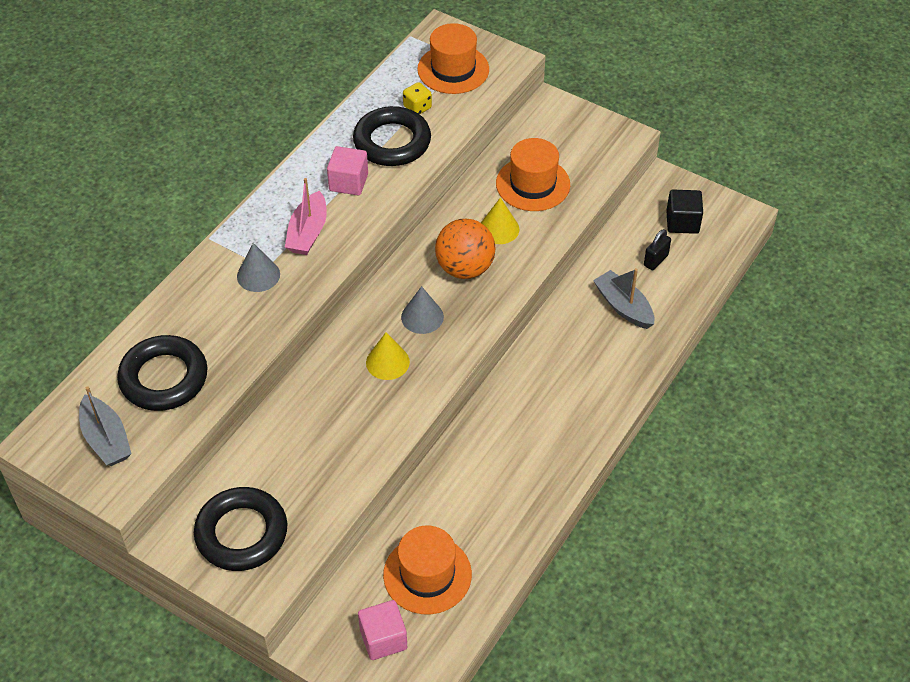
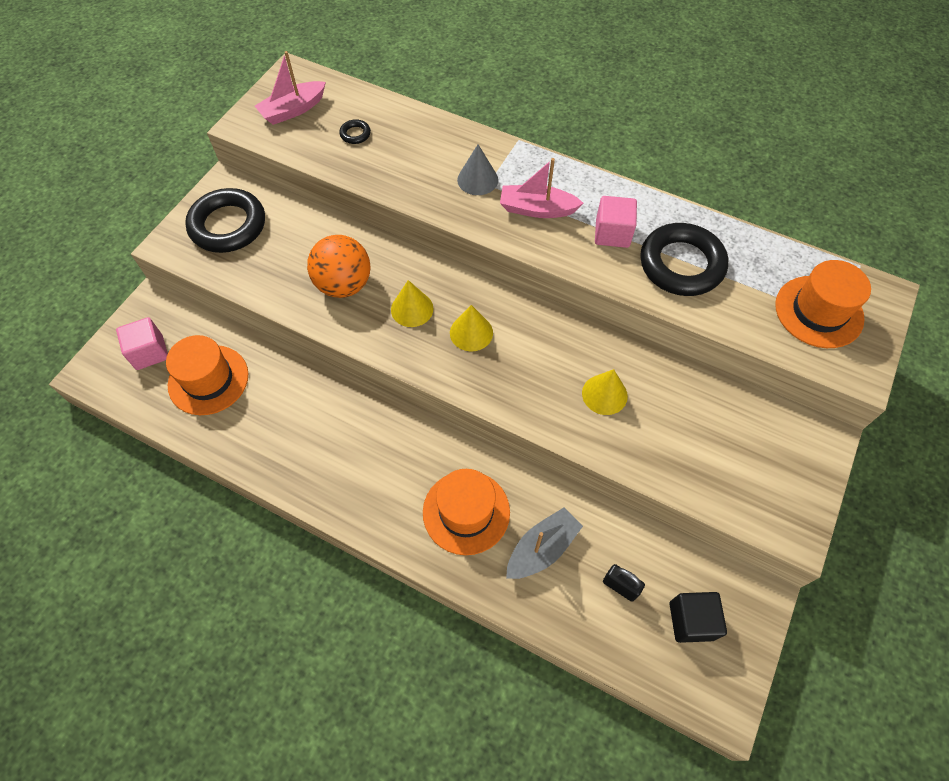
camera: 85 degrees right, 10 degrees up
(106, 439) = (293, 110): grey boat -> pink boat
(164, 378) = (355, 134): black ring -> black ring, size x0.41
(417, 107) = (742, 282): yellow dice -> none
(422, 317) = (471, 332): grey cone -> yellow cone
(465, 268) = (541, 365): orange ball -> orange ball (344, 285)
(533, 184) = (682, 425): orange hat -> orange hat (466, 512)

